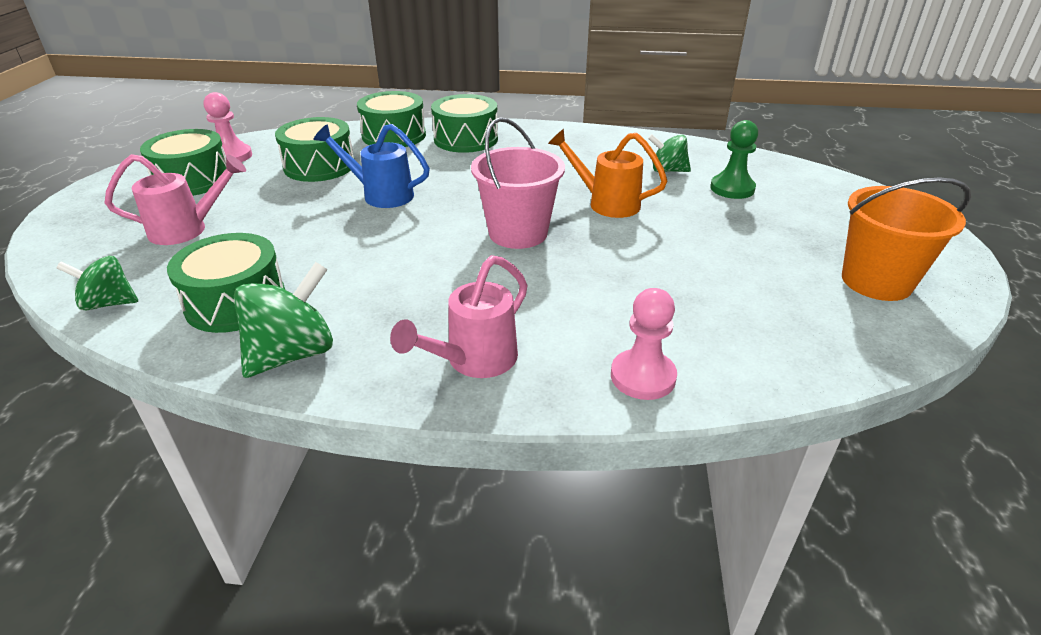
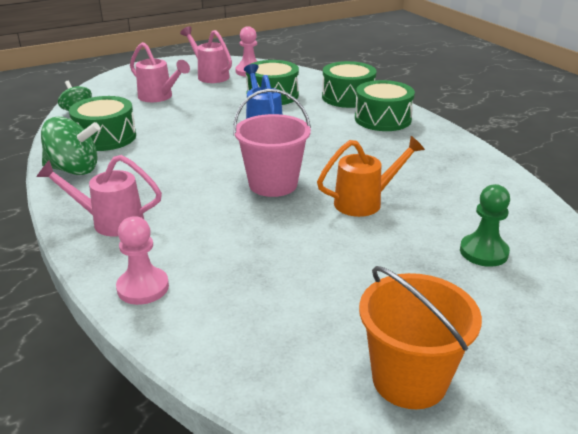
camera: 55 degrees right, 5 degrees down
(193, 180) = (210, 75): green drum -> pink watering can
(606, 203) = (365, 202): orange watering can -> orange watering can turned 75 degrees clockwise
(667, 170) = (466, 211): green spinning top -> none

